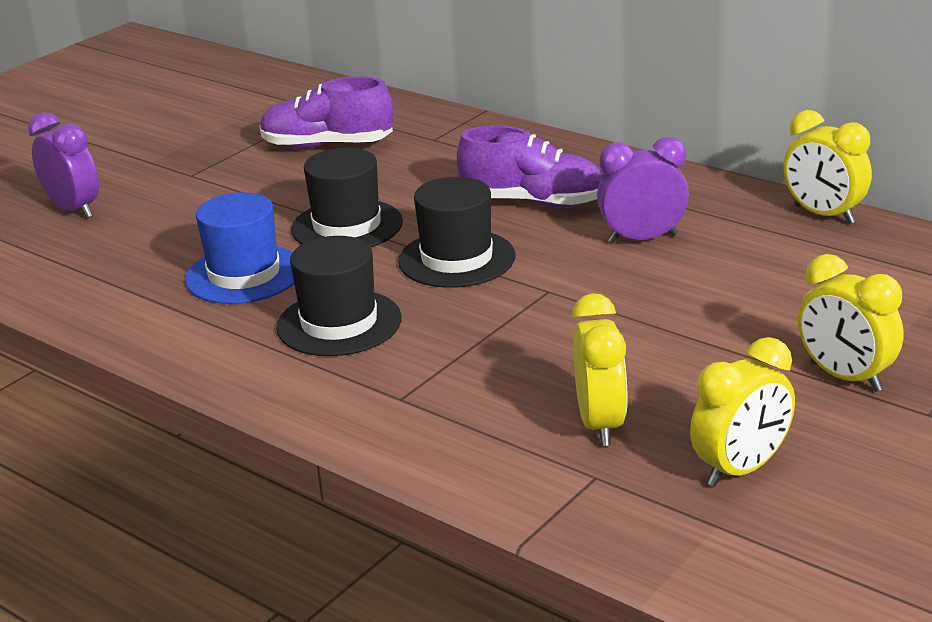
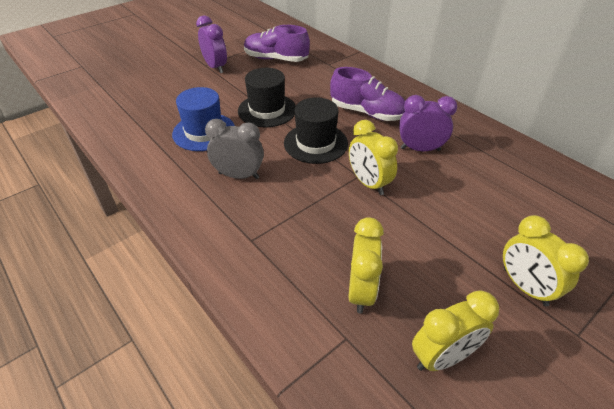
camera: 10 degrees right, 15 degrees up
(74, 210) = (143, 76): purple clock -> purple clock (215, 67)
(339, 323) = (238, 175): black hat -> grey clock
(823, 215) = (527, 152): yellow clock -> yellow clock (368, 183)

